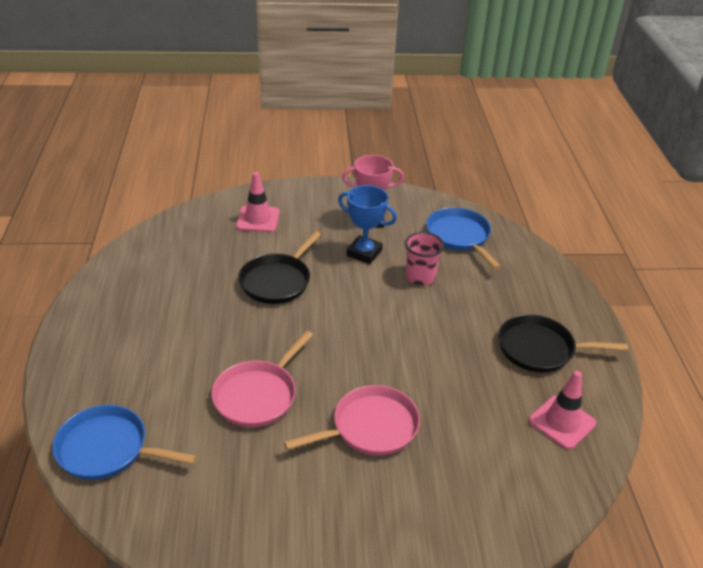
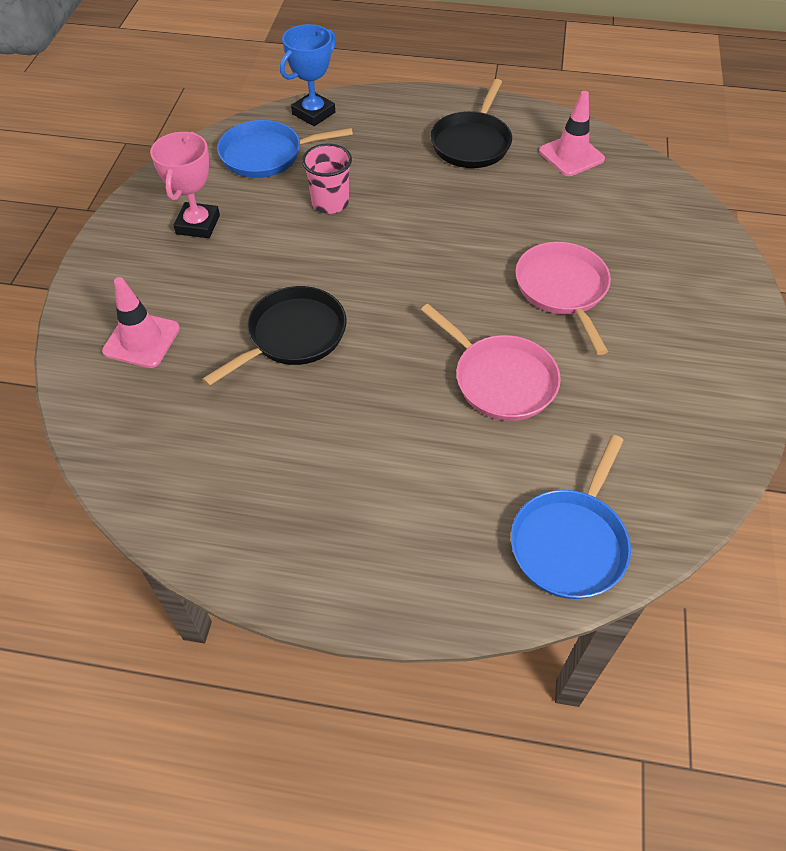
camera: 75 degrees left, 15 degrees up
(277, 281) = (293, 335): black pan -> black pan turned 90 degrees counterclockwise
(364, 253) = (265, 242): blue trophy -> blue trophy (313, 113)

